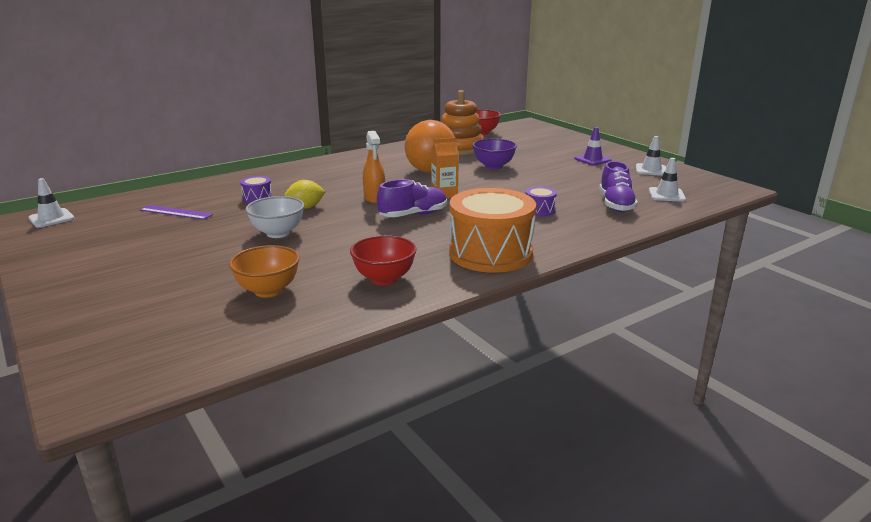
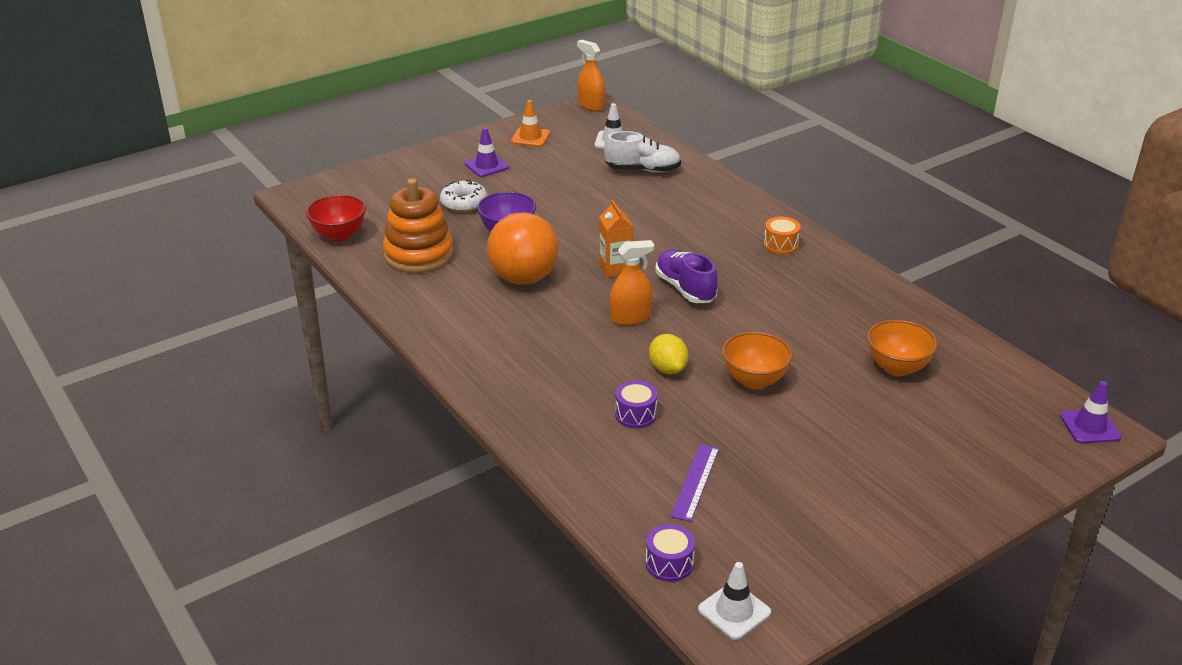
camera: 90 degrees left, 10 degrees up
(107, 389) = (1090, 427): none -> purple traffic cone
(278, 233) = (754, 380): white bowl -> orange bowl
(384, 279) = (852, 302): red bowl -> none
(490, 253) = (780, 245): orange drum -> orange drum, size x0.42
(532, 156) = (464, 203): none -> white donut
(539, 210) = (663, 212): purple drum -> purple drum (669, 563)
(616, 204) = (642, 170): purple shoe -> white shoe
(651, 170) = (530, 137): white traffic cone -> orange traffic cone
(734, 188) = (591, 106): none -> orange spray bottle

